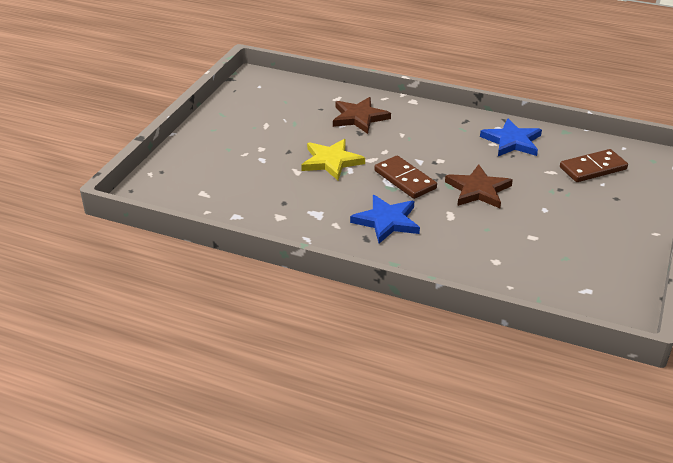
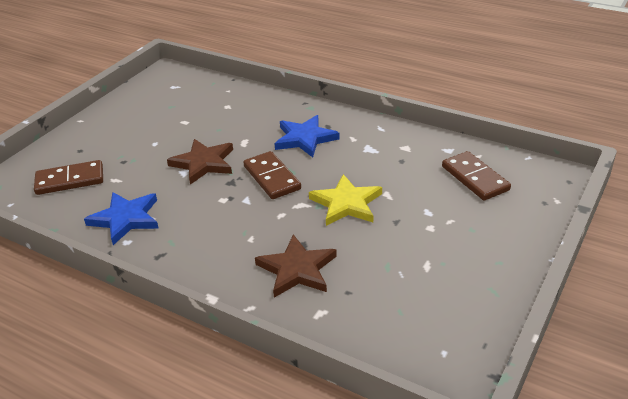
camera: 170 degrees left, 0 degrees up
(216, 188) = (475, 178): none -> brown domino

